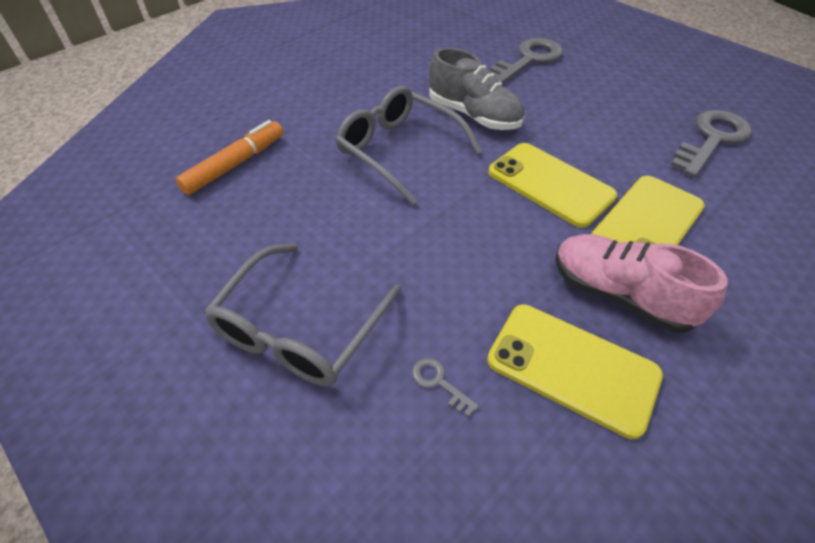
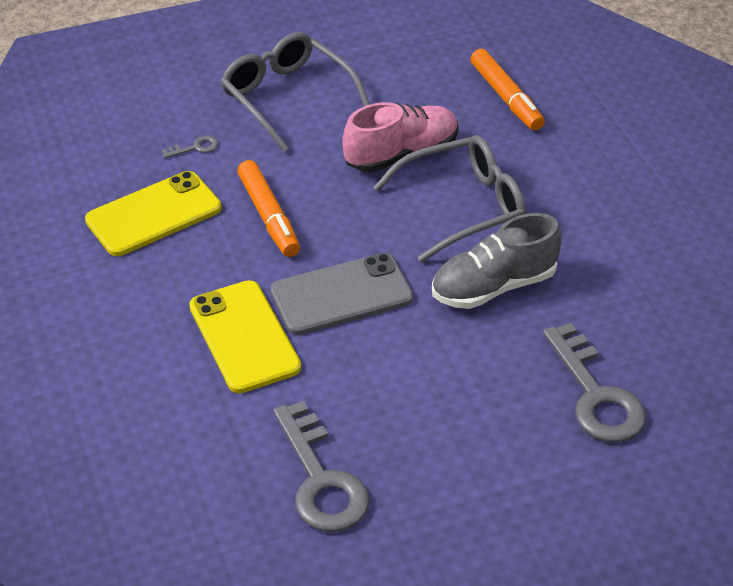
camera: 115 degrees right, 5 degrees down
(498, 266) = (269, 216): none -> orange marker
(550, 184) = (341, 294): yellow phone -> grey phone
(619, 295) = (188, 272): pink shoe -> pink shoe (401, 154)

